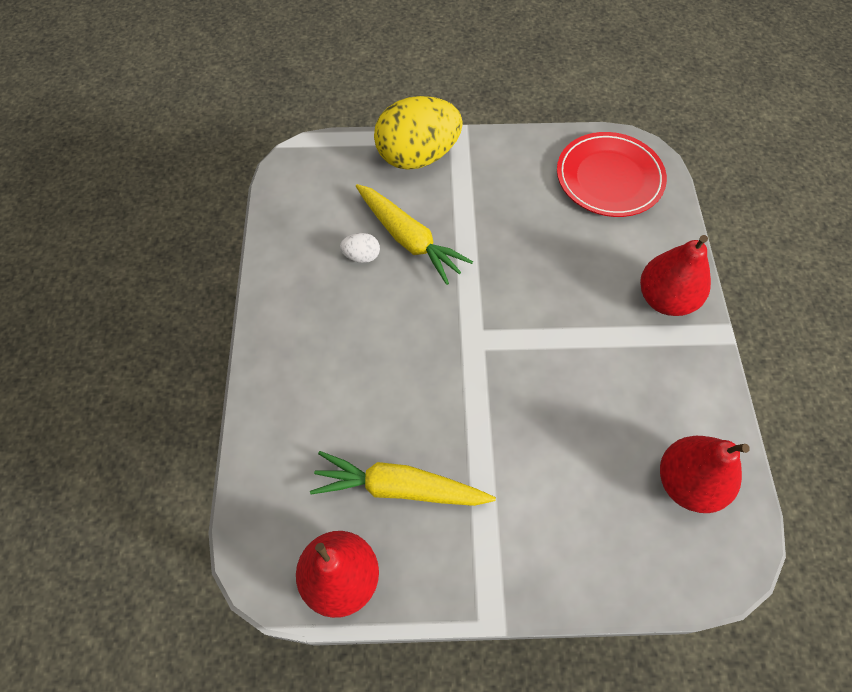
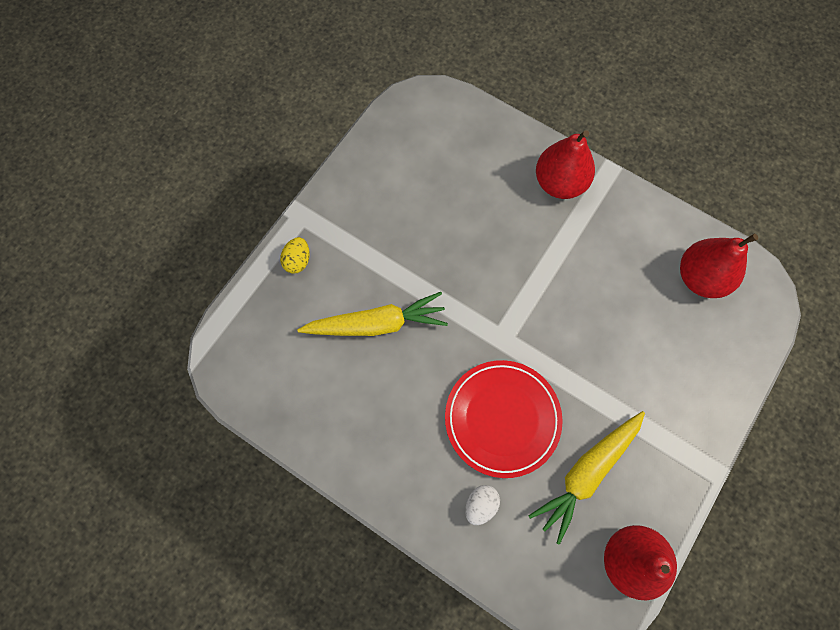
camera: 55 degrees left, 10 degrees up
(361, 256) = (366, 371): white egg -> white egg (480, 505)
(417, 156) = (298, 261): yellow egg -> yellow egg, size x0.41
(609, 178) = (430, 138): red plate -> red plate (502, 418)

